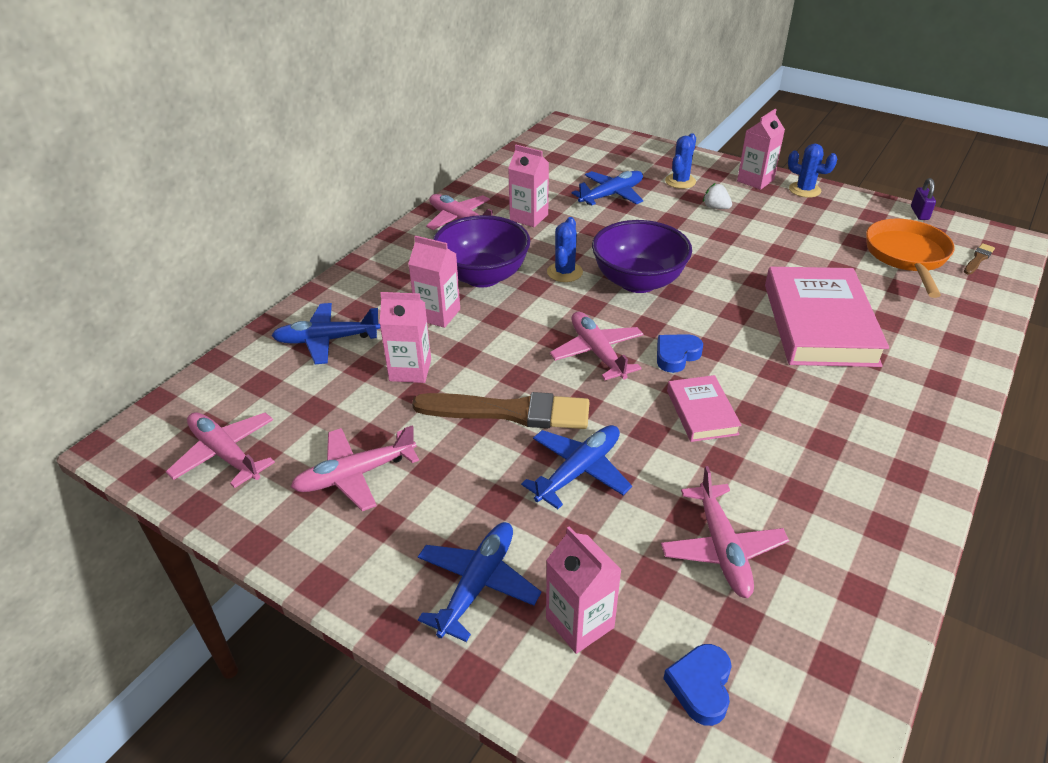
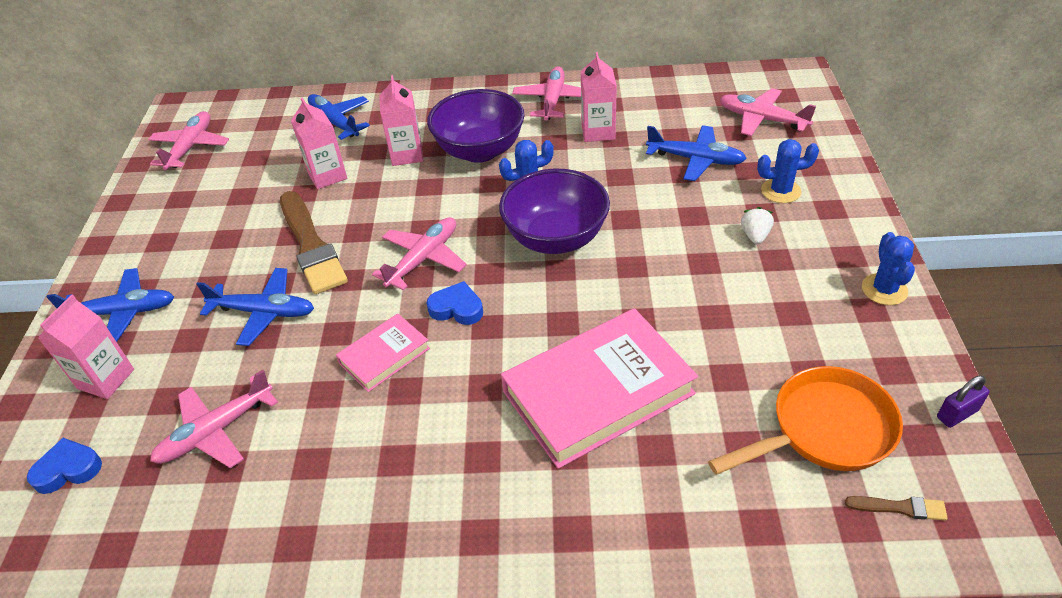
camera: 60 degrees right, 5 degrees up
(355, 475) = (200, 208): pink plane -> pink plane (762, 119)
(755, 180) = (855, 243): pink carton -> none

